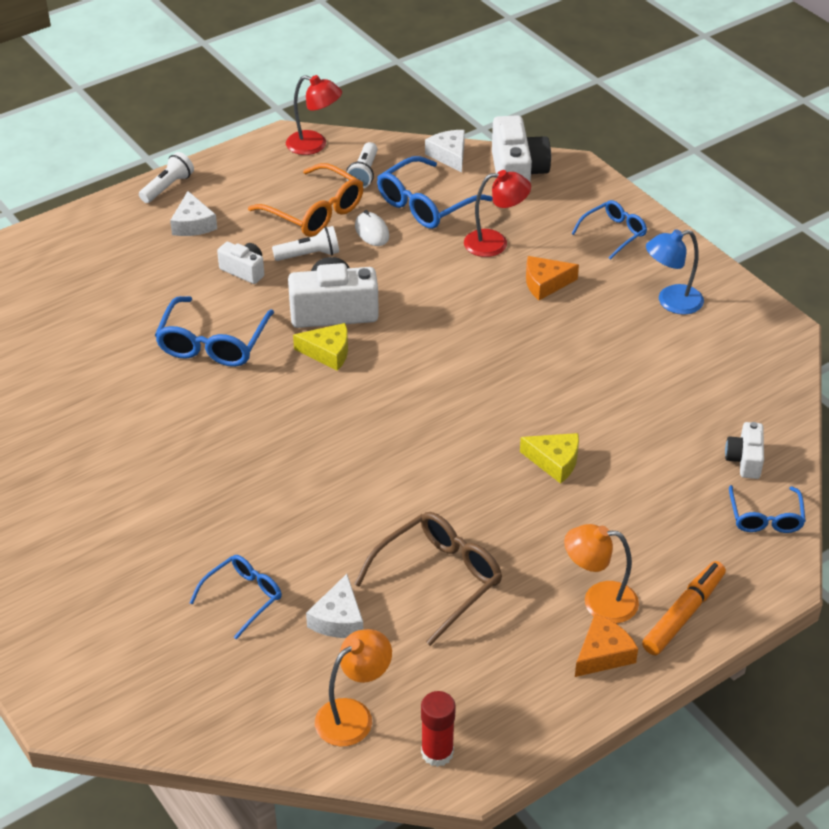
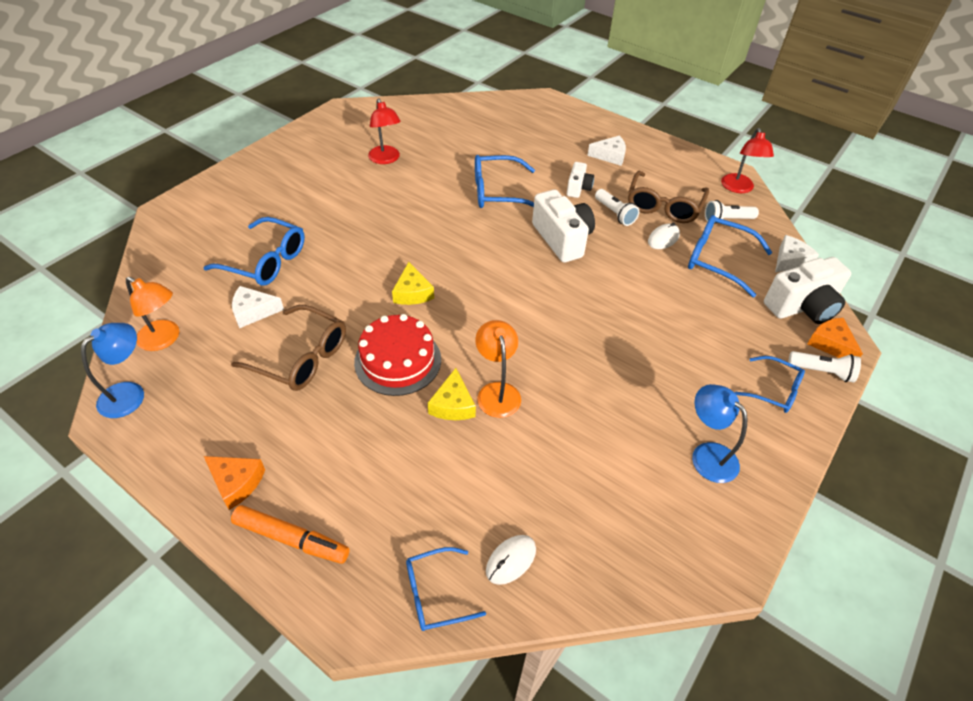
camera: 70 degrees right, 5 degrees up
(168, 187) = (639, 137): white flashlight -> white flashlight (822, 372)
(193, 224) = (610, 156): white cheese -> white cheese turned 150 degrees counterclockwise
(244, 597) = (267, 261): blue glasses -> blue glasses, size x1.59
(316, 212) = (663, 206): orange glasses -> brown glasses
(328, 352) = (516, 246): yellow cheese -> yellow cheese (412, 292)
(437, 752) = (130, 393): red glue stick -> blue lamp
(475, 494) = (398, 360): none -> red cake
(495, 243) = (701, 311): red lamp -> red lamp (386, 159)
(545, 283) = (671, 354): orange cheese -> orange cheese (830, 344)
(599, 601) = (296, 468): orange lamp -> orange lamp (497, 391)
(744, 460) = (511, 560): white camera -> white mouse

